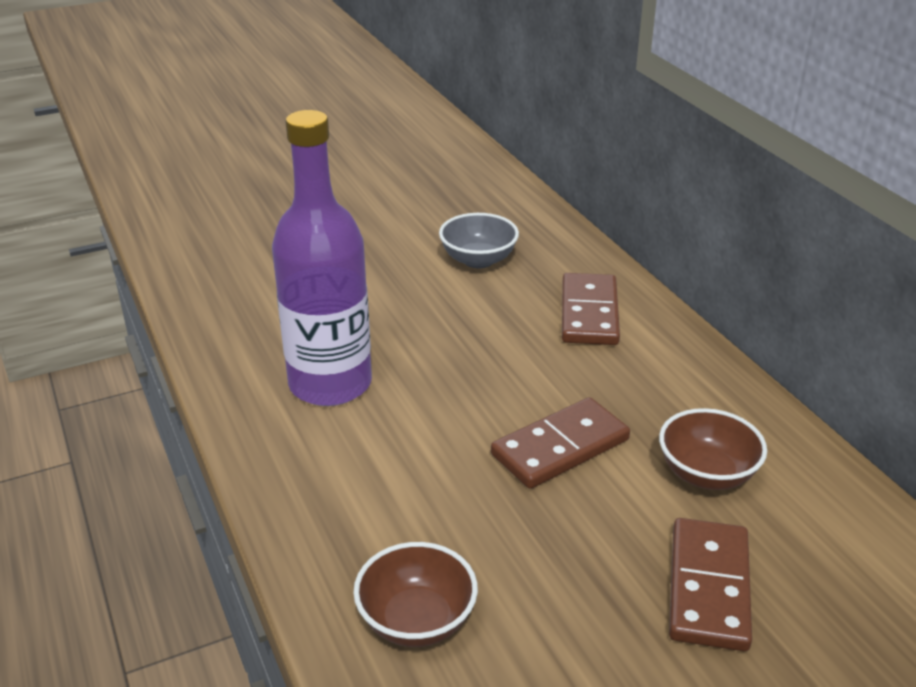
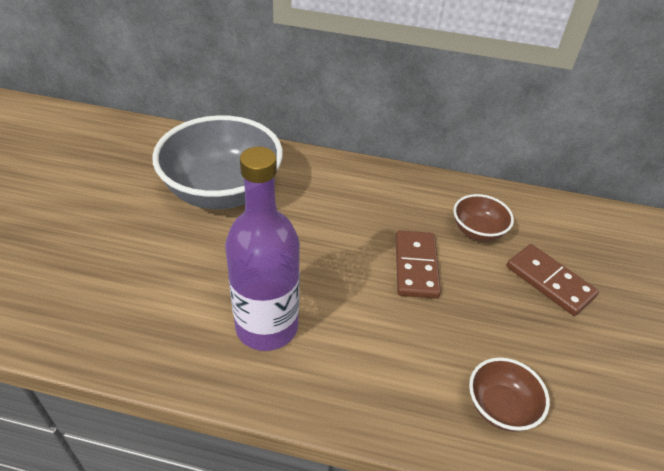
camera: 55 degrees left, 10 degrees up
(478, 260) = (223, 191): grey bowl -> grey bowl, size x2.14
(589, 313) = (321, 185): brown domino -> none

